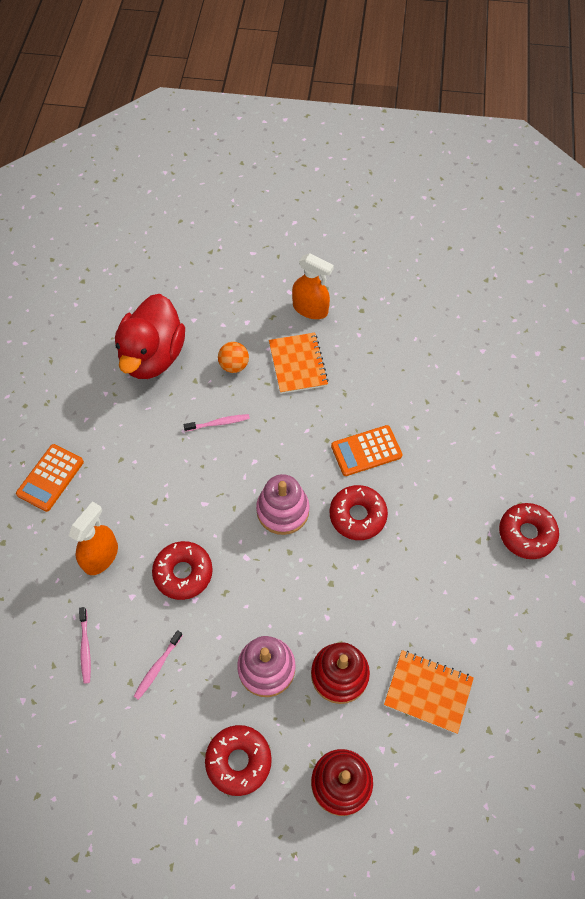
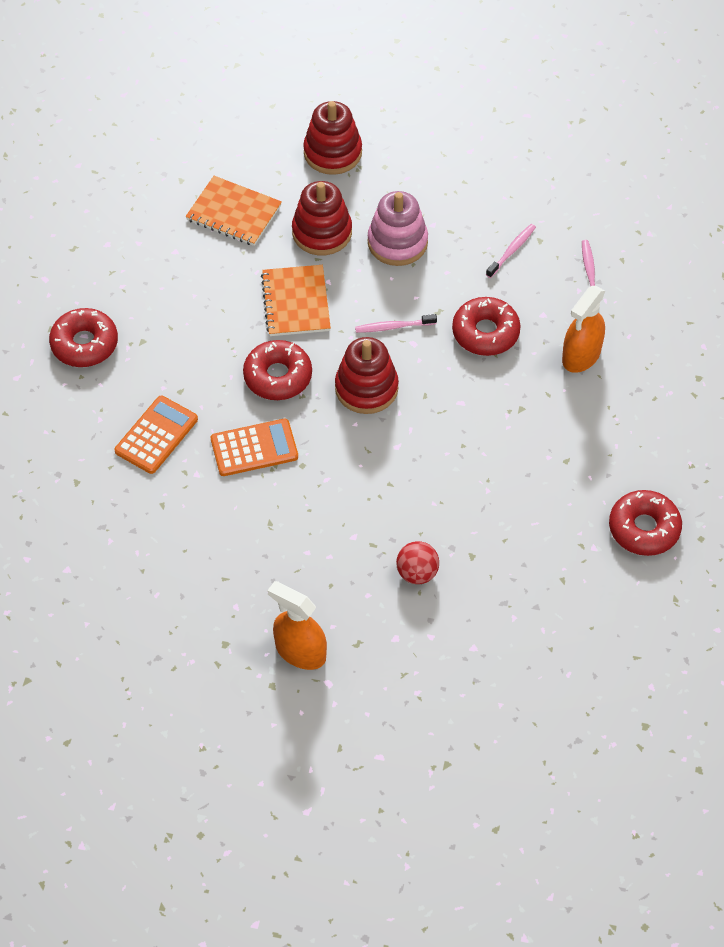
camera: 175 degrees left, 5 degrees down
(50, 478) = (652, 445): orange calculator -> orange calculator (156, 435)
(153, 356) = (531, 595): red duck -> none
(218, 423) = (441, 496): pink toothbrush -> pink toothbrush (393, 327)
(234, 365) = (417, 573): orange ball -> red ball
(238, 761) = (430, 174): red donut -> red donut (644, 528)
(283, 510) = (366, 388): pink stacking toy -> red stacking toy
(298, 364) = (328, 568): orange notebook -> orange notebook (296, 302)

